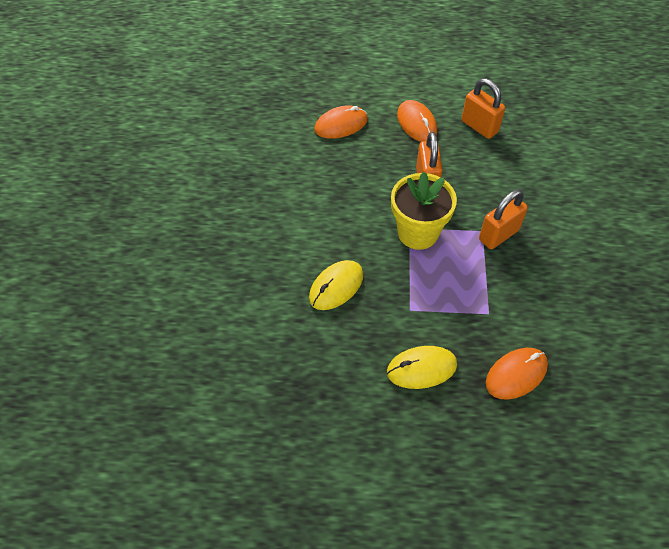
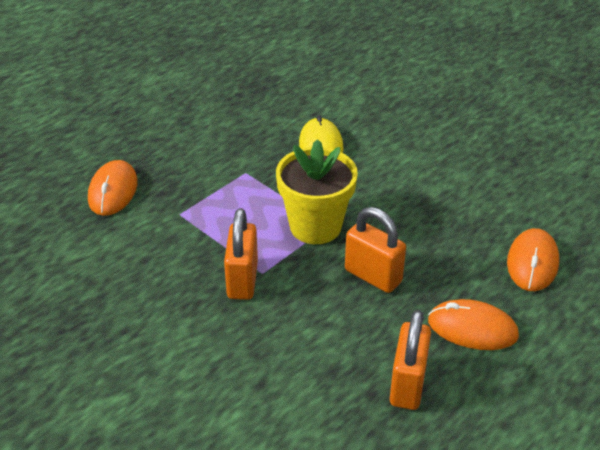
camera: 130 degrees right, 15 degrees down
(421, 368) = (190, 147): yellow mouse -> none
(479, 126) = (407, 385): orange padlock -> orange padlock turned 75 degrees counterclockwise

